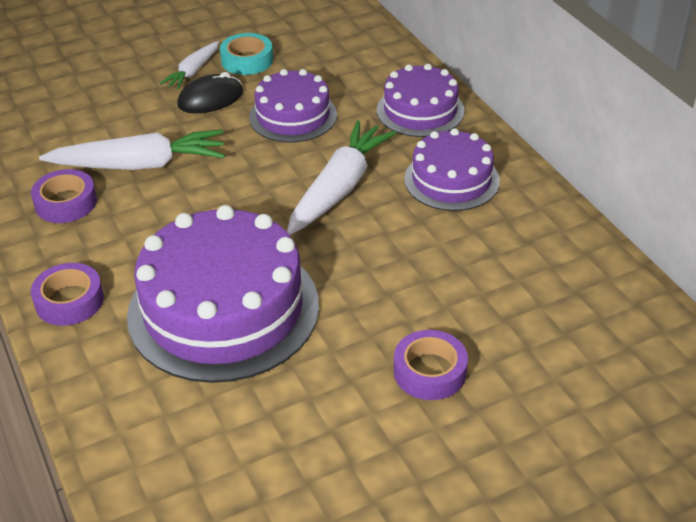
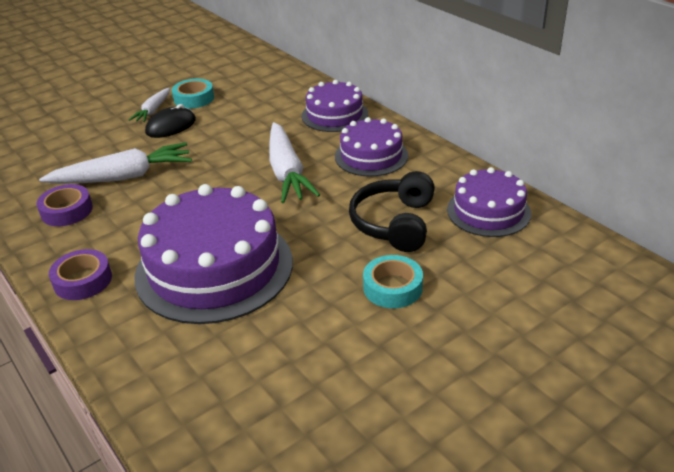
camera: 10 degrees left, 5 degrees down
(293, 116) = (238, 130): purple cake -> purple cake (488, 211)
(339, 188) = (287, 172): white carrot -> white carrot turned 150 degrees clockwise
(430, 371) = (392, 287): purple tape -> turquoise tape
(455, 282) = (394, 223): none -> black headphones

